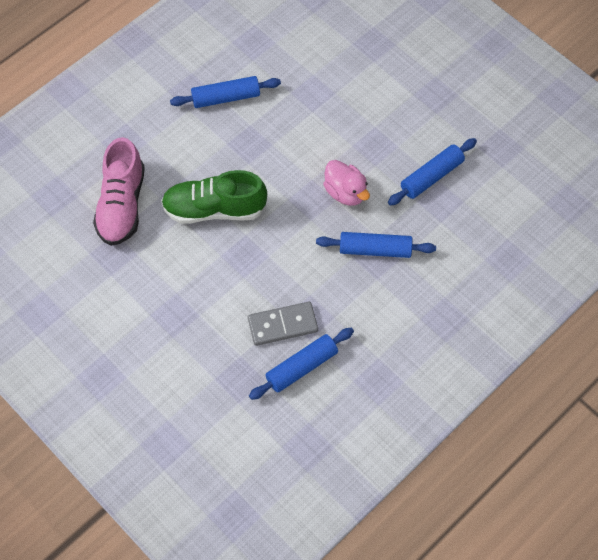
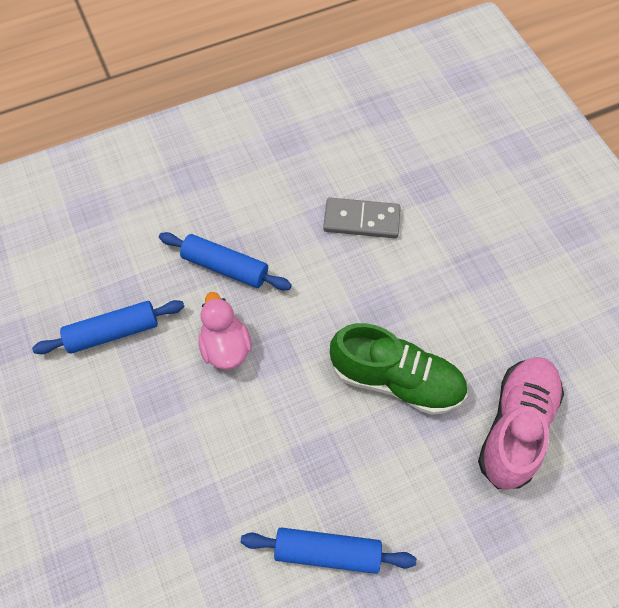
camera: 160 degrees left, 0 degrees up
(302, 367) = (357, 175): blue rolling pin -> none

